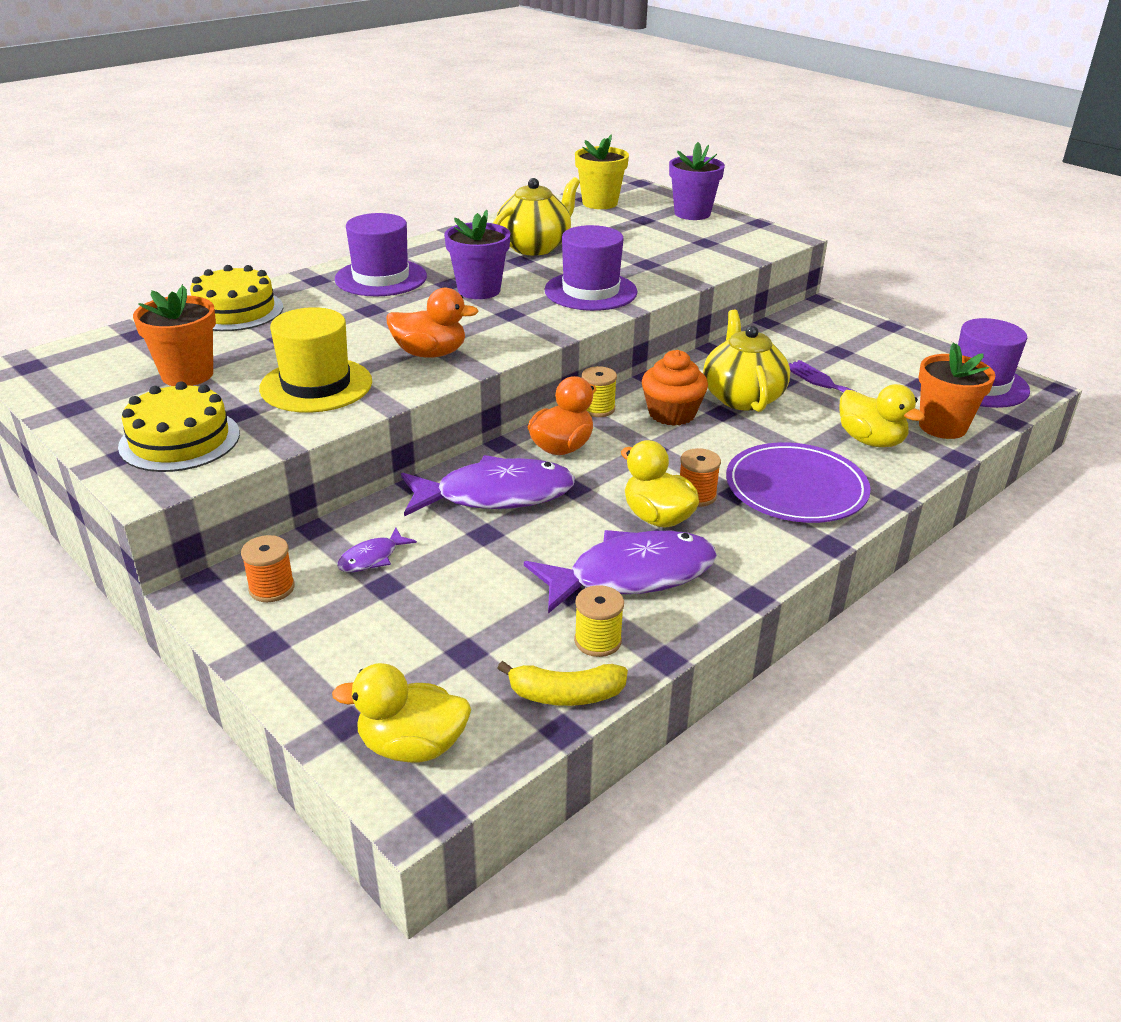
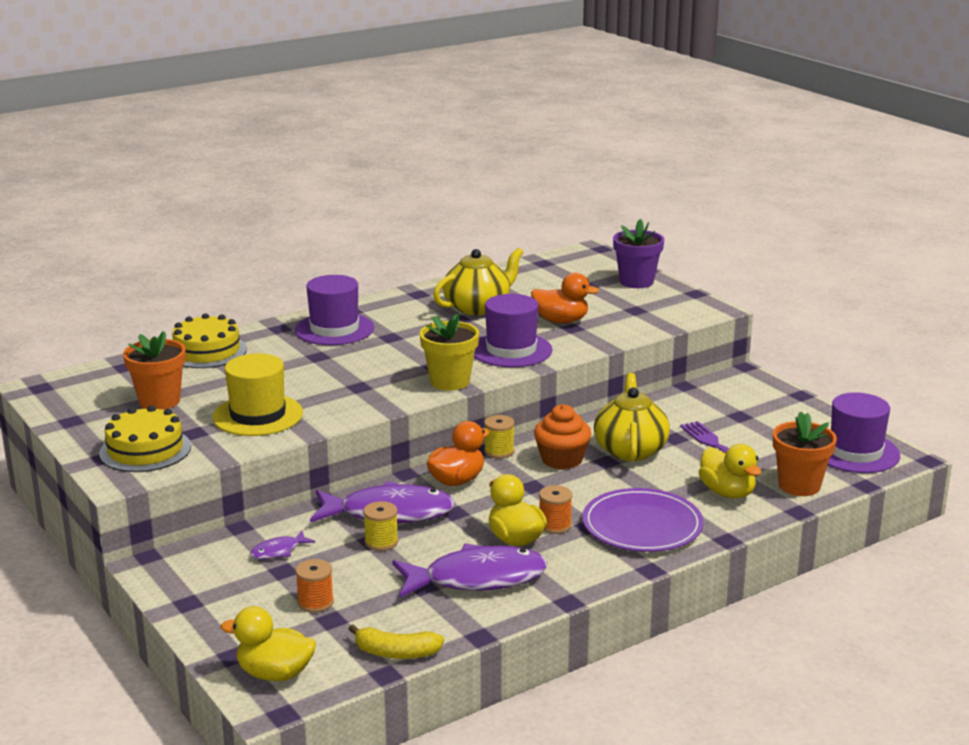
camera: 10 degrees right, 10 degrees down
(272, 588) = (198, 566): orange spool -> orange spool (315, 602)
(430, 353) = (356, 395): orange duck -> orange duck (561, 321)
(479, 290) = (414, 344): purple flower pot -> none
(598, 641) = (433, 621): yellow spool -> yellow spool (381, 542)
(600, 203) = (554, 268): yellow flower pot -> yellow flower pot (450, 382)

